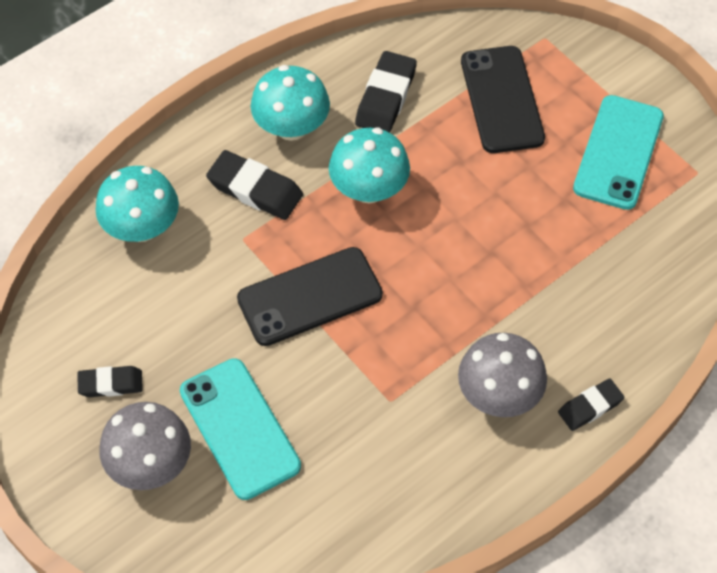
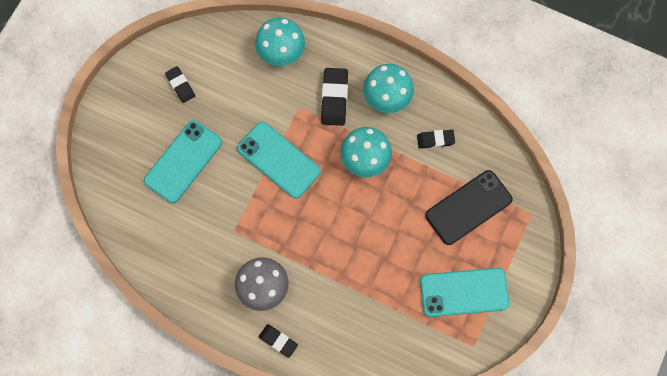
camera: 65 degrees right, 15 degrees up
(150, 464) = (144, 128): grey mushroom -> none
(310, 297) = (278, 160): black phone -> turquoise phone
(386, 97) = (435, 140): black eraser -> black eraser, size x0.63

